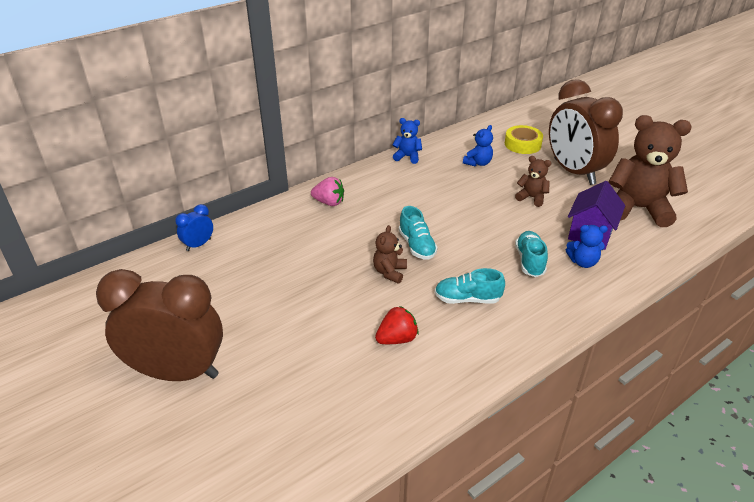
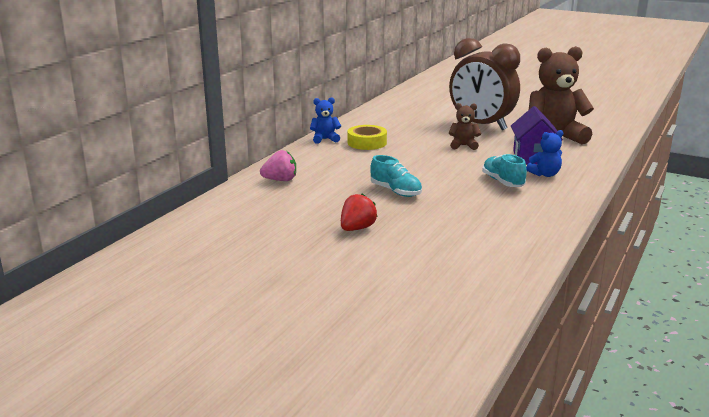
camera: 25 degrees left, 15 degrees down
(177, 372) = (248, 324): brown clock -> none
(198, 245) = (170, 233): blue clock -> none
(390, 272) = (389, 212): brown teddy bear -> none
(397, 339) = (442, 251): red strawberry -> red strawberry (357, 228)
(467, 299) = (476, 214): turquoise shoe -> none
(478, 163) = (394, 133): blue teddy bear -> none
(522, 144) = (421, 116): yellow tape -> yellow tape (367, 143)

